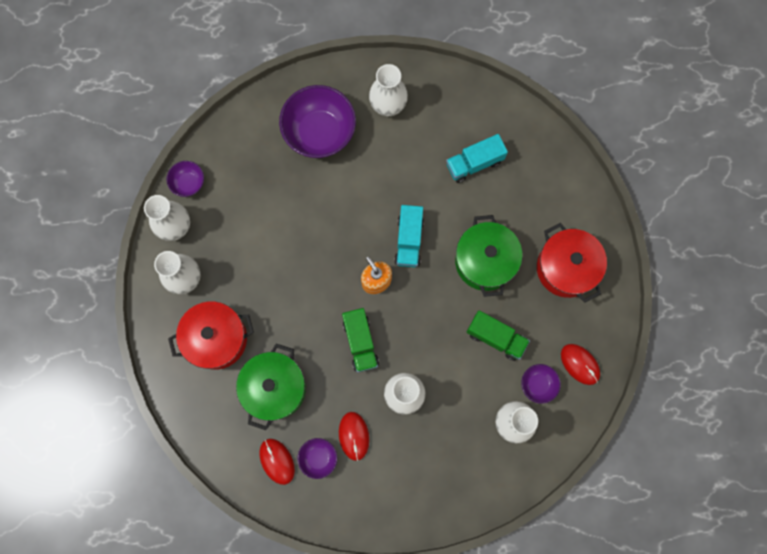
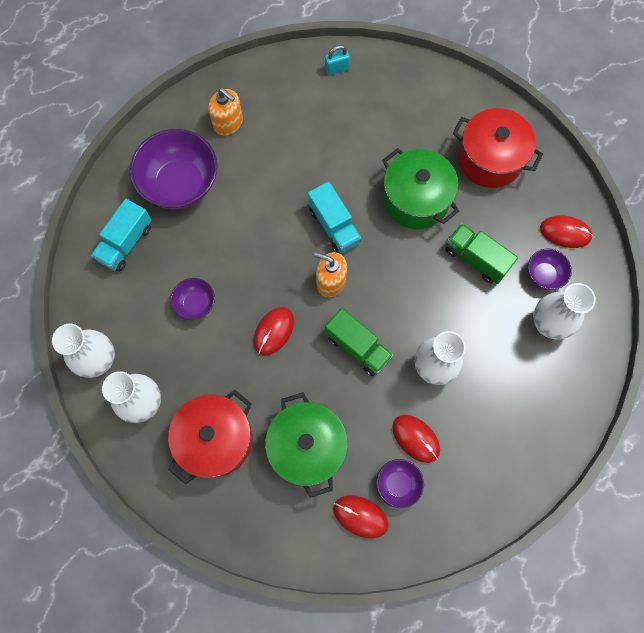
camera: 35 degrees left, 5 degrees down
(188, 183) = (83, 310): purple bowl -> purple bowl (195, 304)
(309, 289) = (274, 331): none -> red mouse
(388, 106) = (228, 123): white vase -> orange soap dispenser
(474, 163) = (343, 123): turquoise truck -> turquoise truck (126, 243)
(496, 337) = (476, 259): green truck -> green truck turned 135 degrees counterclockwise
(502, 116) = (337, 69): none -> turquoise padlock

